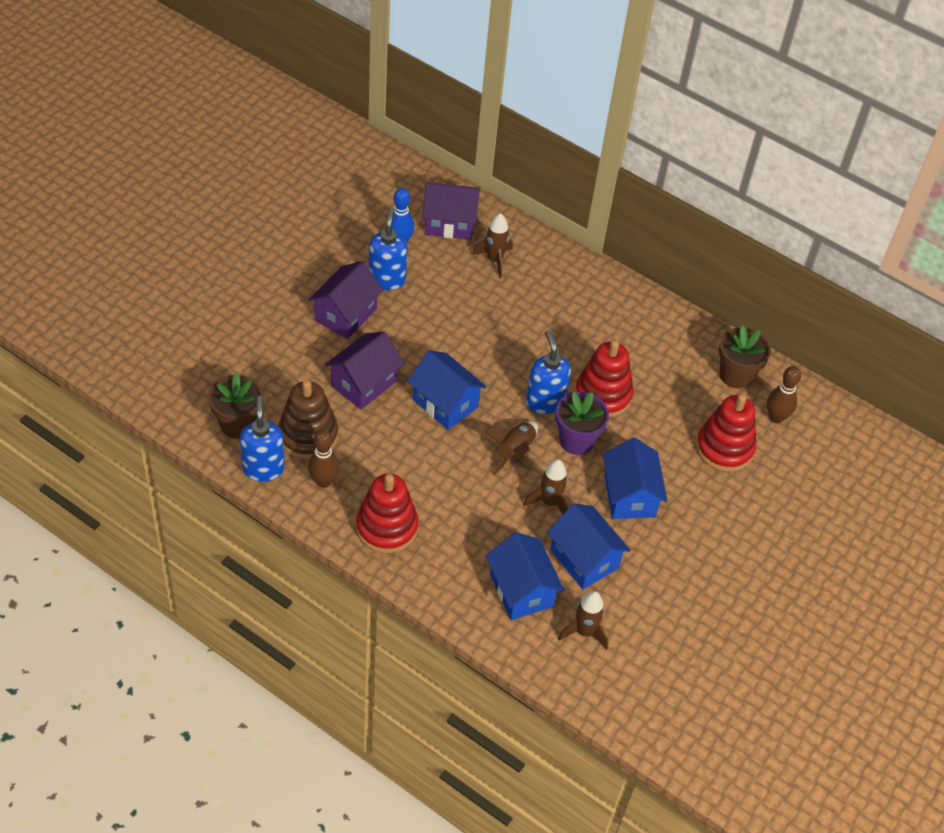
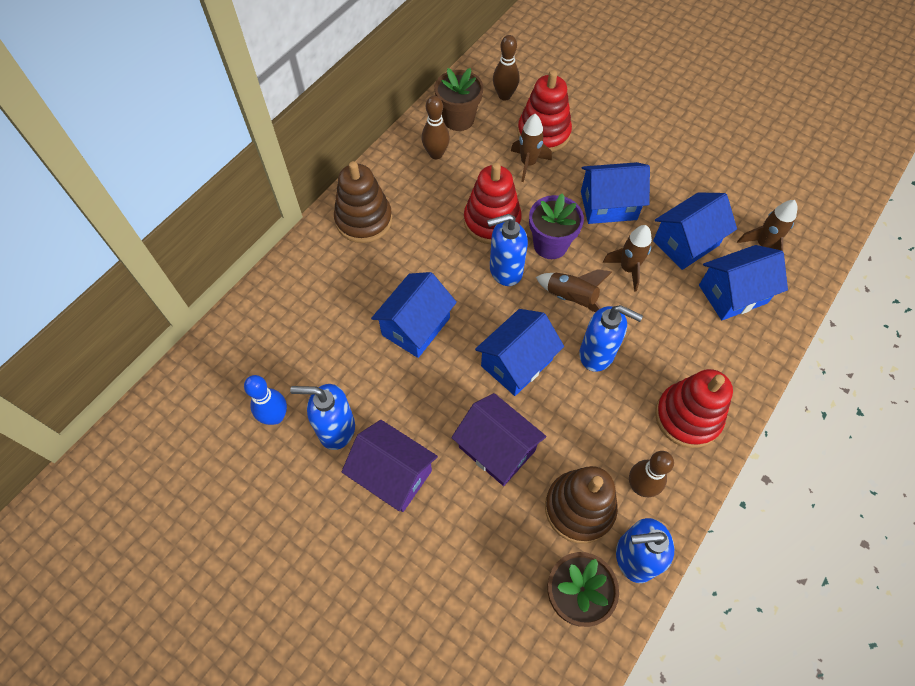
camera: 85 degrees left, 10 degrees up
(449, 223) = (247, 361): purple house -> none
(453, 465) = (597, 354): none -> blue soap dispenser
(483, 333) = (416, 326): none -> blue house
(494, 260) = (308, 314): brown rocket -> brown rocket (528, 163)
(598, 297) = (364, 220): none -> brown stacking toy
(685, 354) = (436, 154): none -> brown bowling pin

